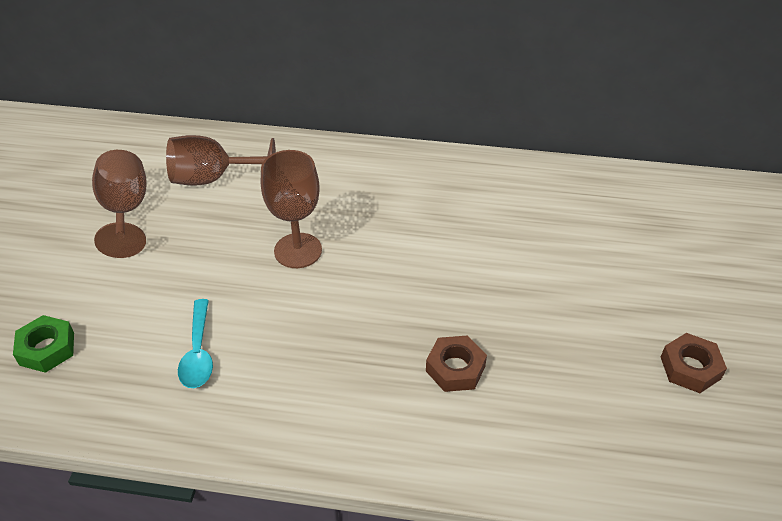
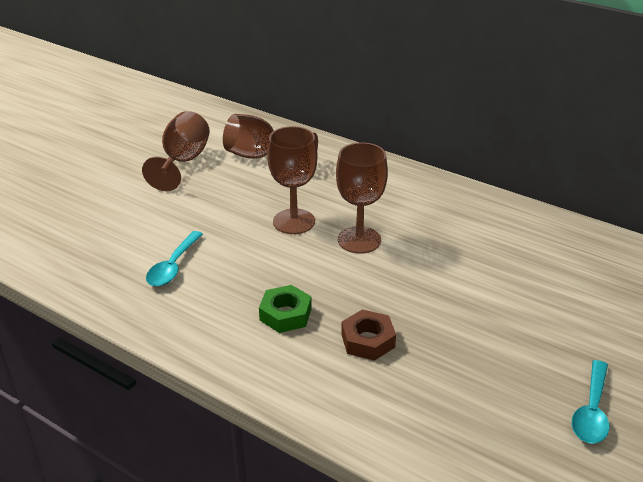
camera: 25 degrees right, 10 degrees down
(47, 348) = (72, 232): green nut -> green nut (285, 314)
(378, 251) = (359, 240): none -> brown goblet
(690, 368) = (591, 411): brown nut -> turquoise spoon

